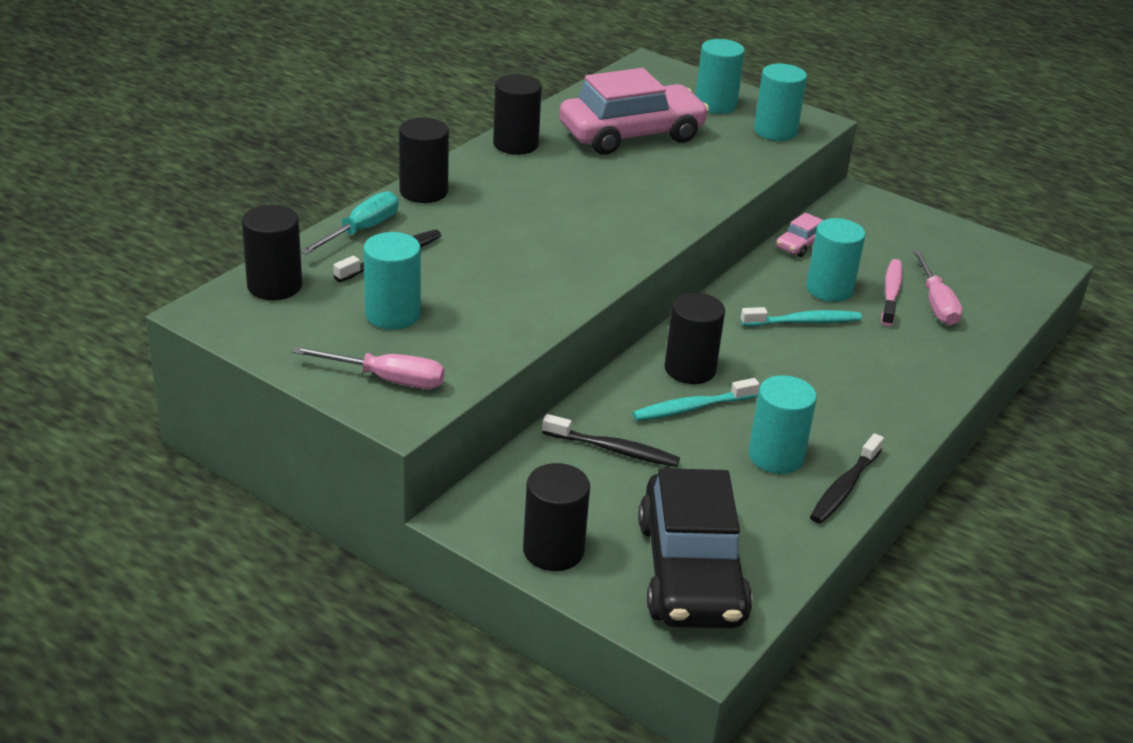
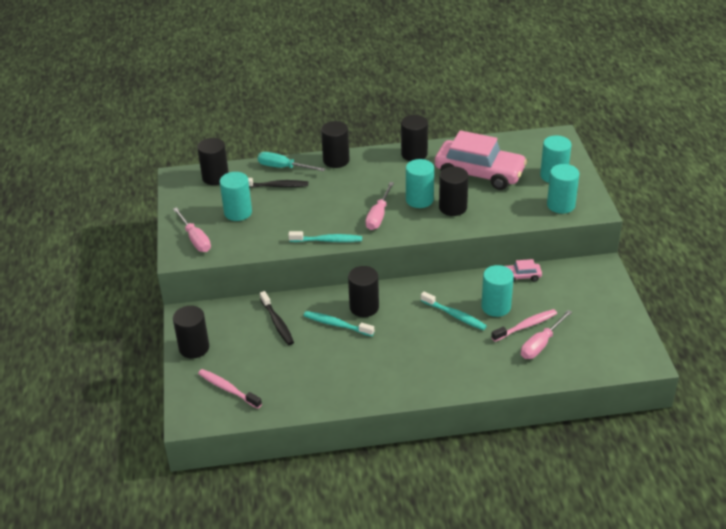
camera: 50 degrees right, 5 degrees up
(361, 230) = (283, 167): turquoise screwdriver -> turquoise screwdriver turned 150 degrees counterclockwise
(582, 289) = (328, 240): none -> turquoise toothbrush
(595, 231) = (378, 215): none -> pink screwdriver
(667, 183) = (453, 207): none -> black cylinder
(691, 572) = (228, 389): black car -> pink toothbrush
(776, 457) = (336, 367): turquoise cylinder -> turquoise cylinder (419, 200)
(844, 487) = (343, 398): black toothbrush -> none

